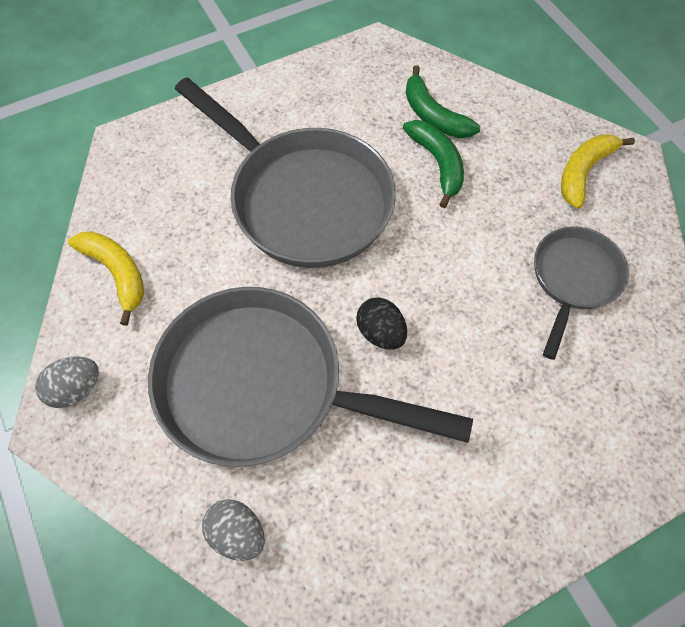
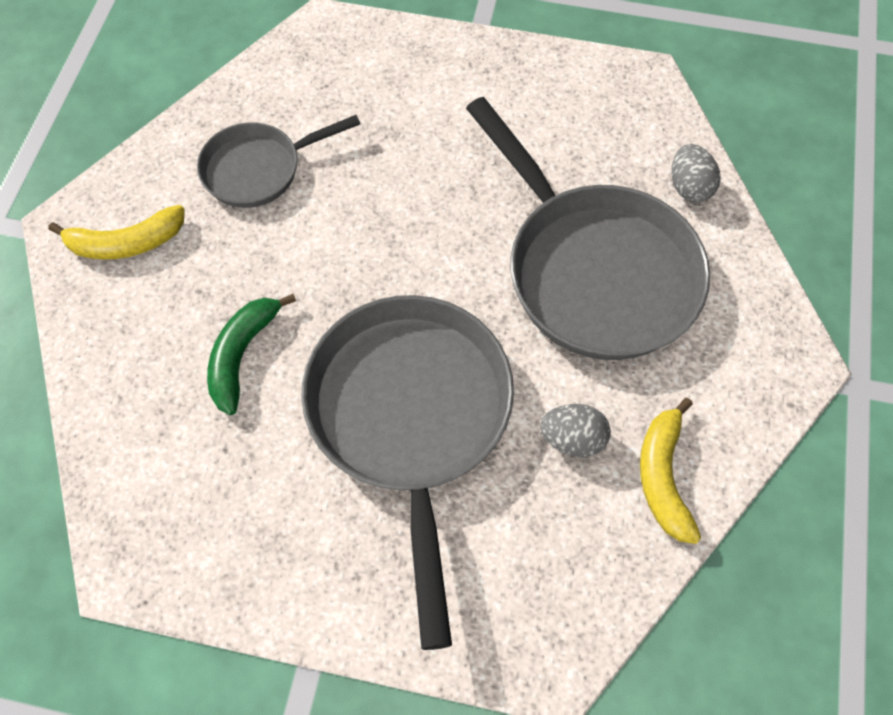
camera: 140 degrees left, 0 degrees up
(76, 389) = (764, 383): grey egg -> grey egg (572, 439)
(380, 332) = (459, 242): black egg -> none
(433, 115) = (181, 414): green banana -> none

